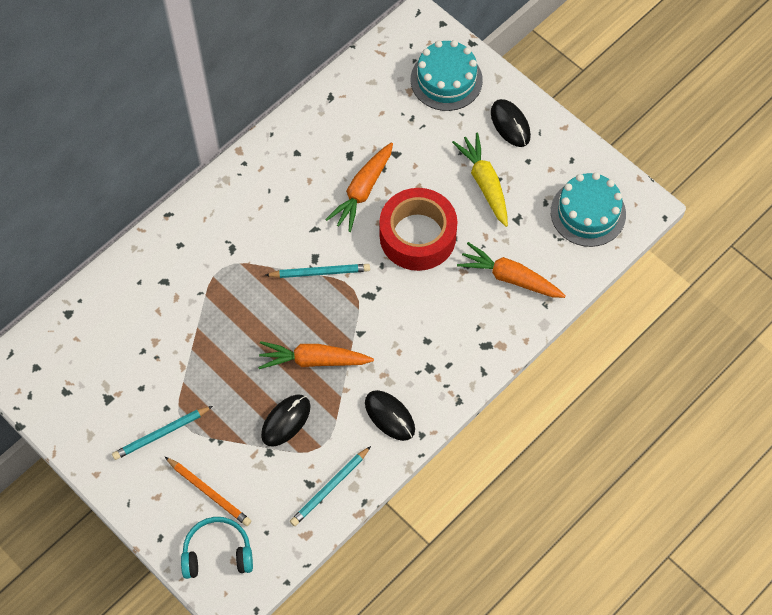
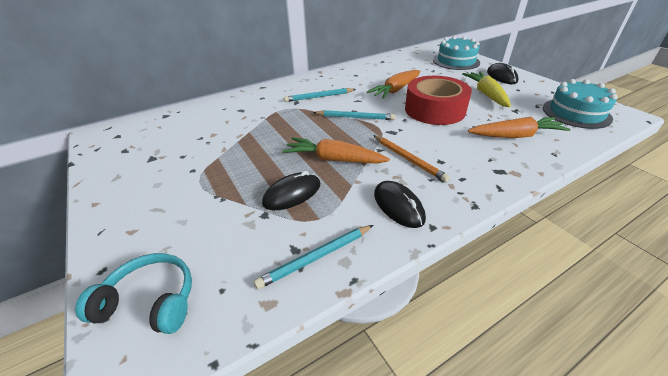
camera: 15 degrees right, 25 degrees down
(161, 434) = (174, 185): turquoise pencil -> turquoise pencil (319, 97)
(209, 492) = (184, 237): orange pencil -> orange pencil (408, 159)
(510, 277) = (515, 136): orange carrot -> orange carrot turned 135 degrees clockwise

